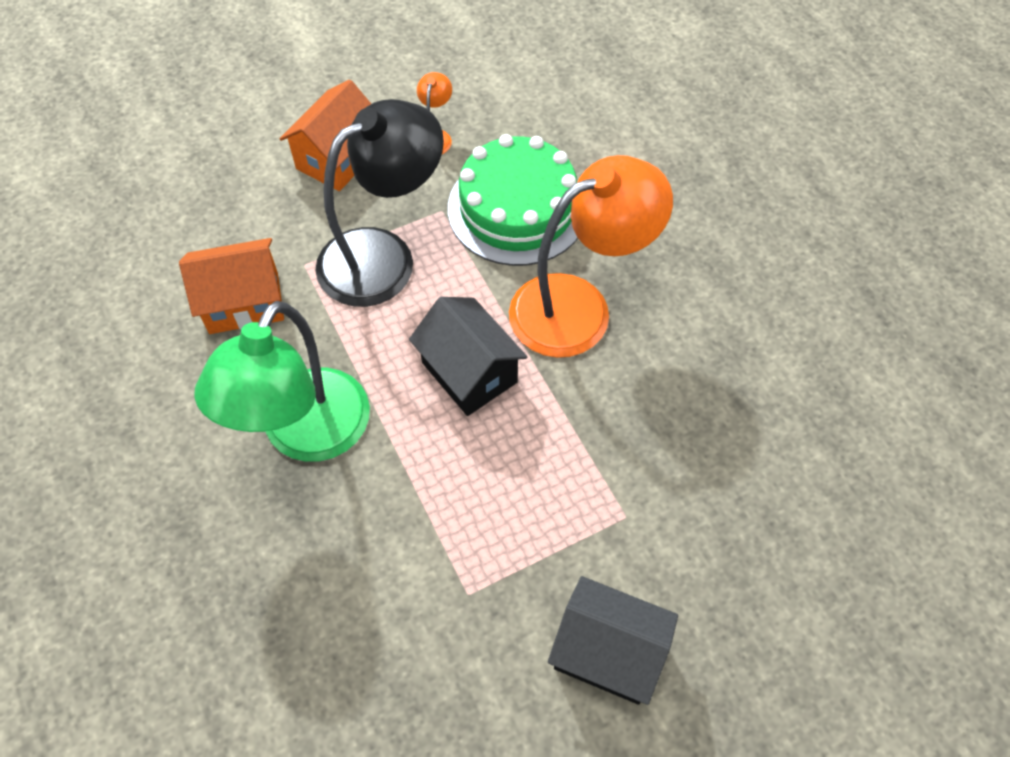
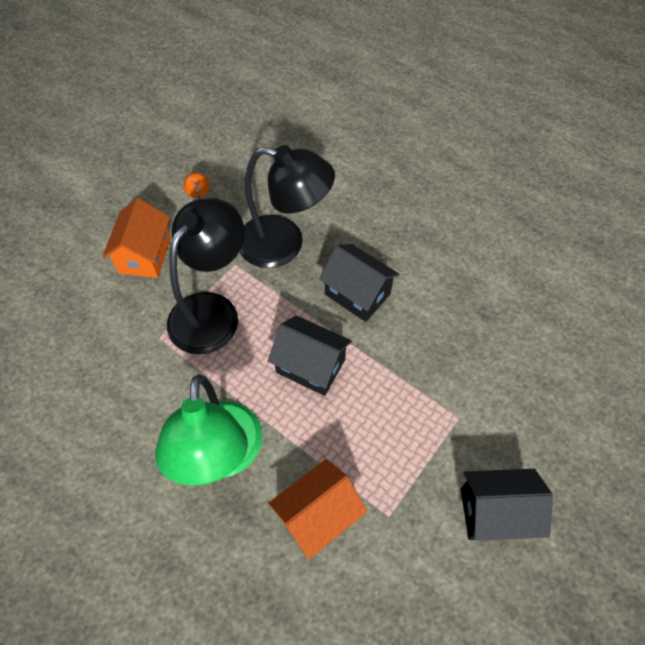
camera: 25 degrees left, 0 degrees up
(244, 303) = (129, 382): orange house -> orange house (318, 515)
(517, 208) = (284, 245): green cake -> black lamp
(579, 307) = (357, 294): orange lamp -> black house

